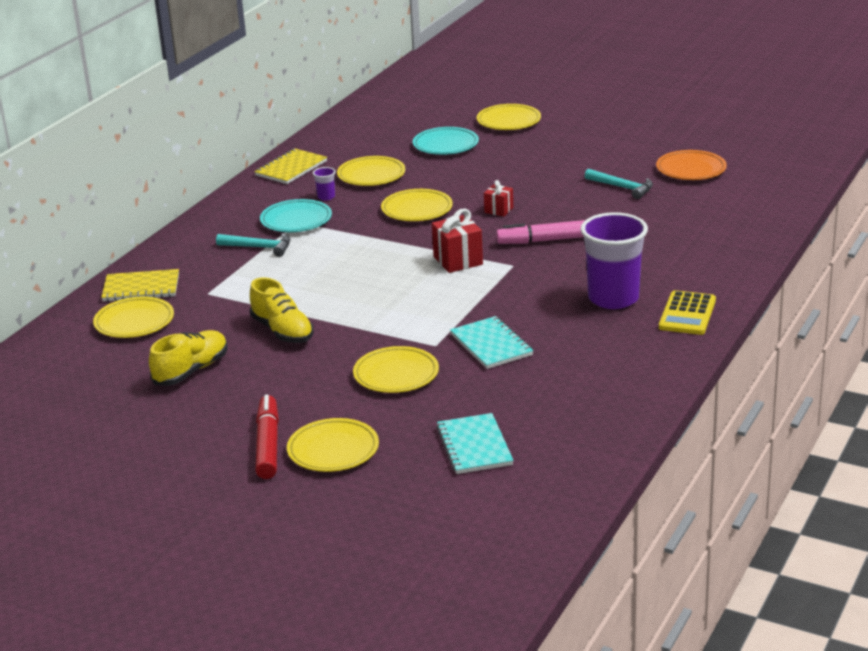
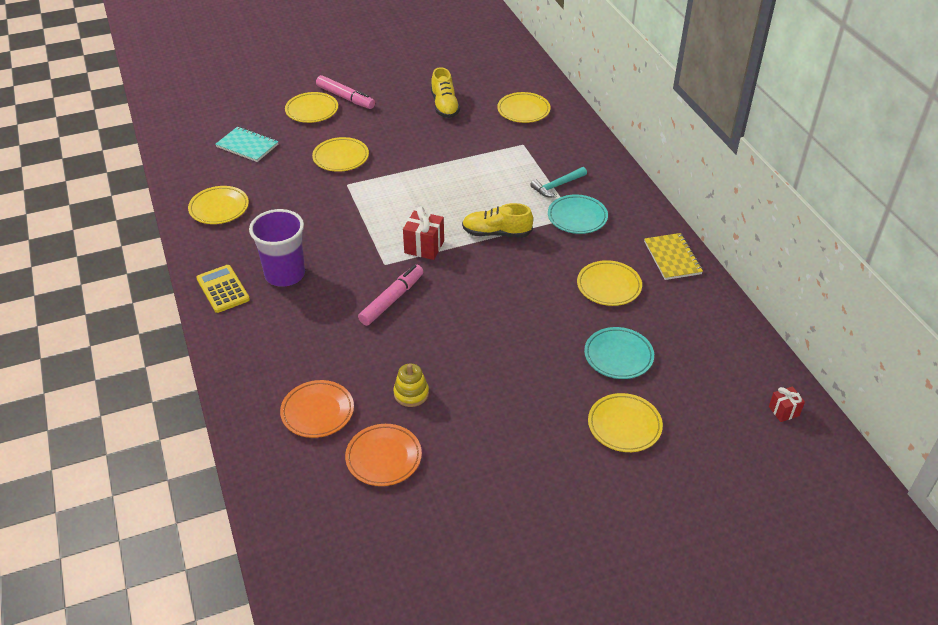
camera: 130 degrees right, 15 degrees up
(141, 288) = (562, 127): yellow notebook -> none
(267, 445) = (345, 97): red marker -> pink marker
(282, 331) = (441, 147): yellow shoe -> yellow shoe (496, 233)
(326, 197) = (598, 247): purple cup -> none
(417, 210) = (521, 273): yellow plate -> yellow plate (219, 208)
(491, 345) = (316, 201): turquoise notebook -> none
(499, 210) = (466, 308): red gift -> red gift (784, 411)
(622, 187) = (411, 393): turquoise hammer -> yellow stacking toy
(707, 207) = (317, 412): none -> orange plate

